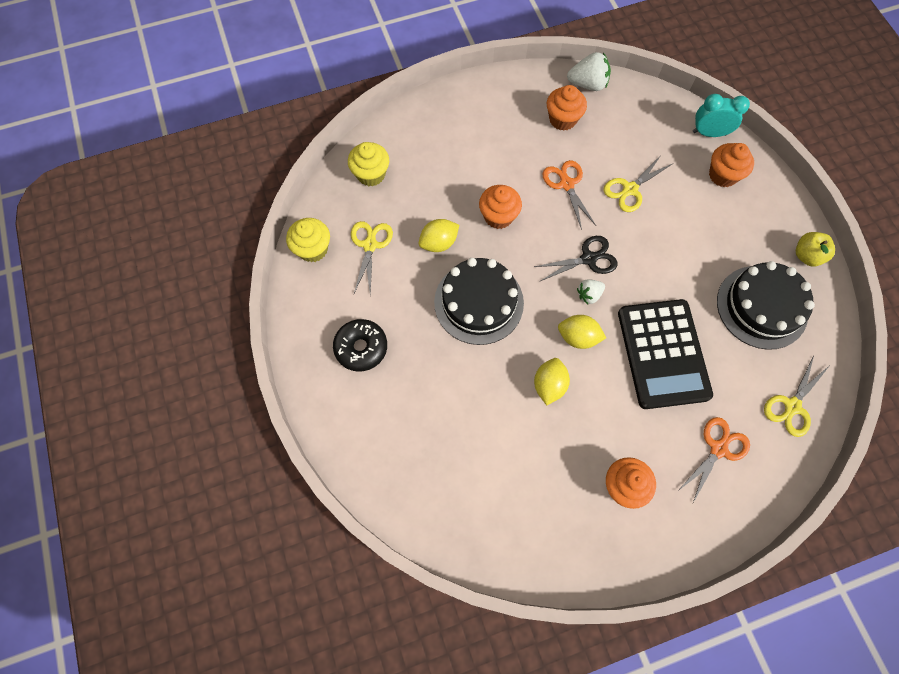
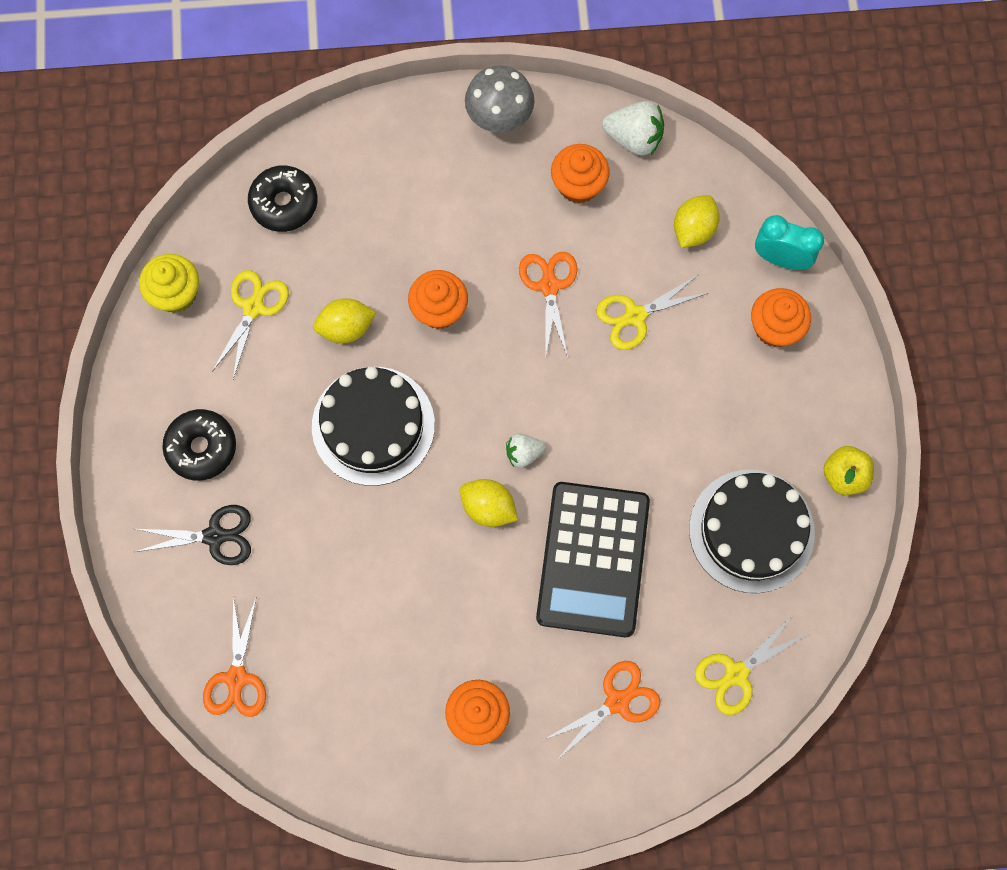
camera: 15 degrees right, 5 degrees up
(371, 174) = (284, 203): yellow cupcake -> black donut
(437, 507) = (237, 678): none -> orange scissors
(497, 91) = (499, 118): none -> grey mushroom
(549, 385) = (428, 561): yellow lemon -> yellow lemon (693, 229)
(588, 259) = (541, 402): black scissors -> black scissors (214, 536)

